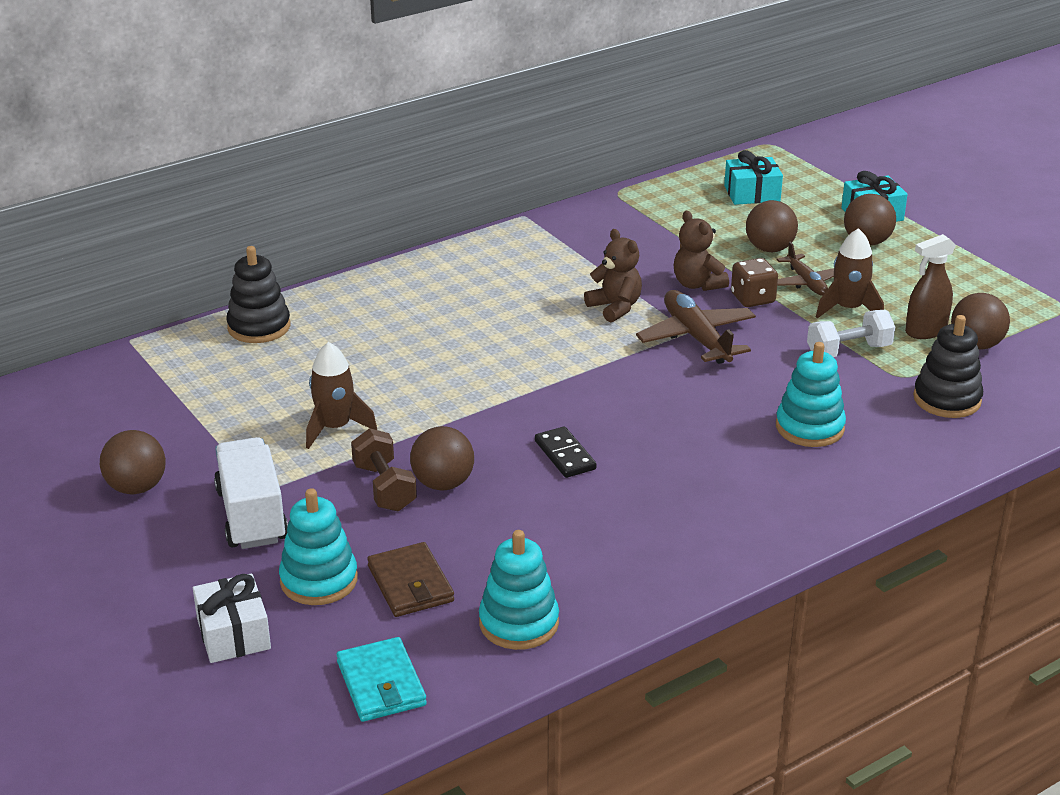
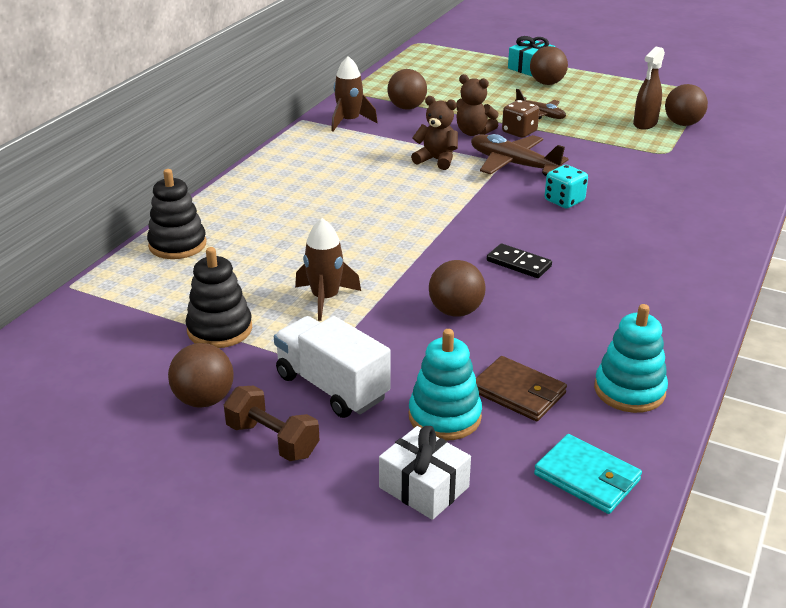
camera: 30 degrees left, 0 degrees up
(384, 487) = (414, 329): brown dumbbell -> brown dumbbell (272, 440)
(701, 400) = (564, 201): none -> turquoise dice
(752, 193) = (442, 72): turquoise gift -> none
(769, 249) = (493, 101): brown ball -> brown ball (407, 108)
(809, 427) = (651, 198): turquoise stacking toy -> none
(848, 309) = (584, 123): brown rocket -> brown rocket (349, 121)
(848, 351) = (616, 147): white dumbbell -> none
(947, 399) = (707, 158): black stacking toy -> black stacking toy (219, 329)

